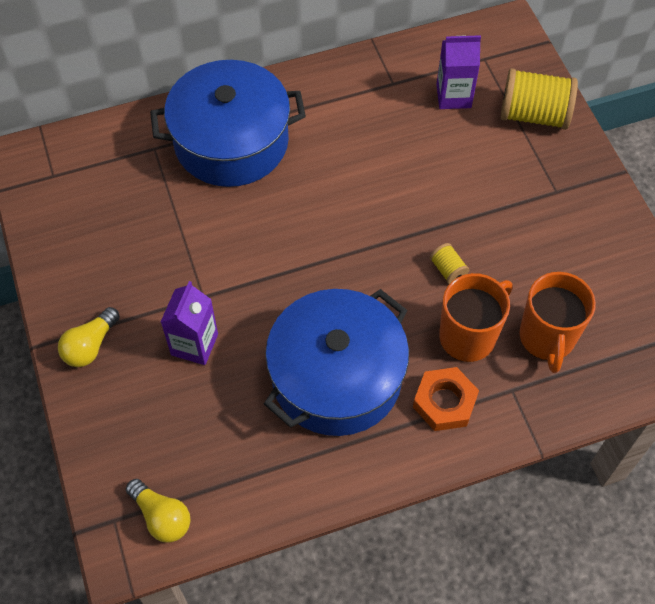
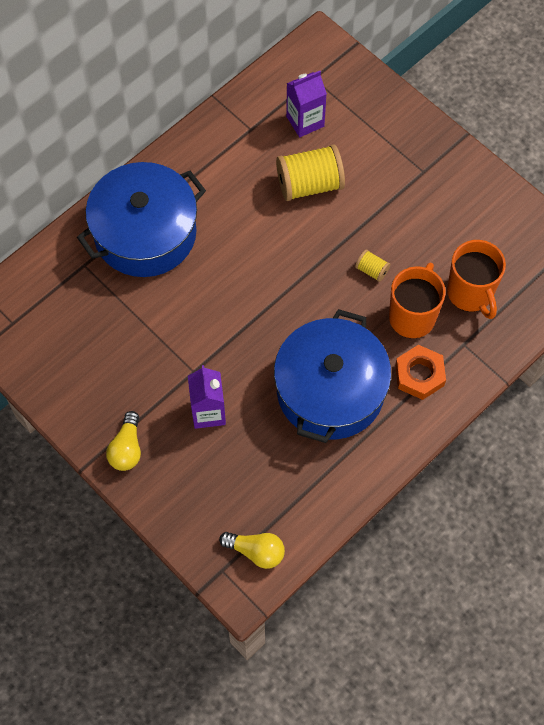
camera: 25 degrees left, 5 degrees up
(533, 115) = (376, 113): yellow spool -> yellow spool (309, 184)

